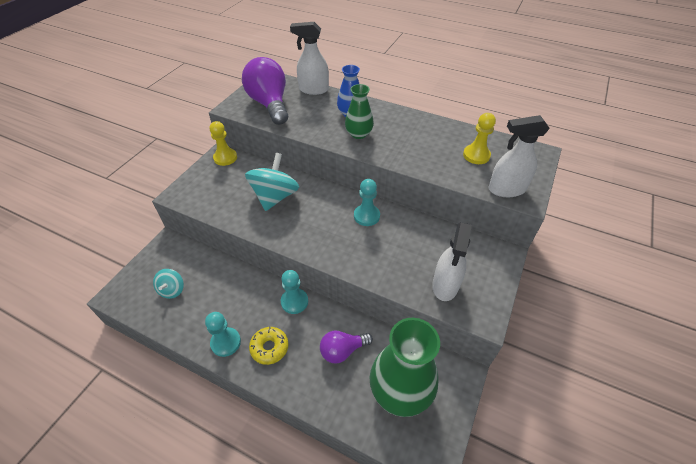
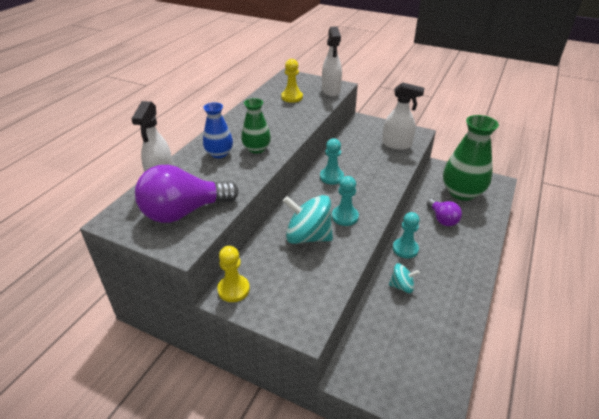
camera: 90 degrees left, 10 degrees down
(172, 290) = (415, 352): turquoise spinning top -> turquoise spinning top (402, 286)
(226, 342) = (461, 293): turquoise pawn -> turquoise pawn (345, 217)
(269, 348) = (455, 262): yellow donut -> none

